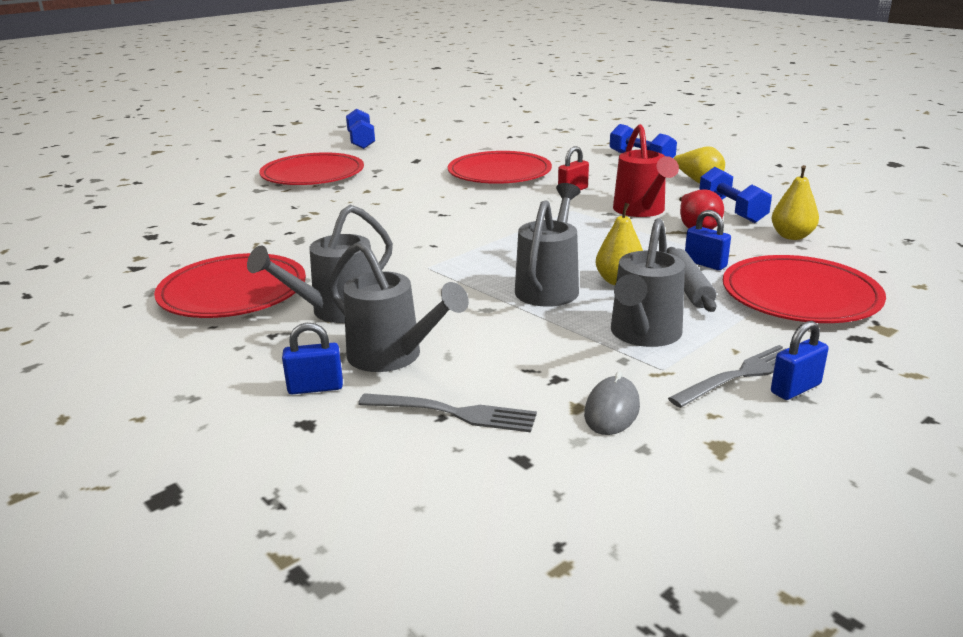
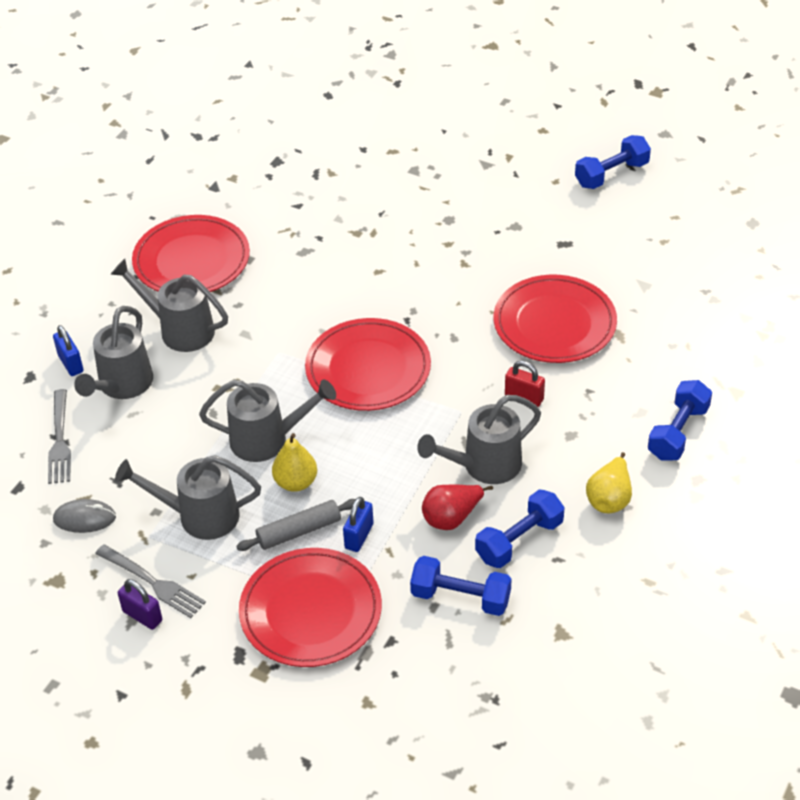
camera: 70 degrees right, 20 degrees up
(313, 174) = (477, 186): red plate -> red plate (368, 369)
(641, 211) = (484, 466): red watering can -> grey watering can
(791, 236) = (460, 597): yellow pear -> blue dumbbell
(795, 388) = (142, 616): blue padlock -> purple padlock

